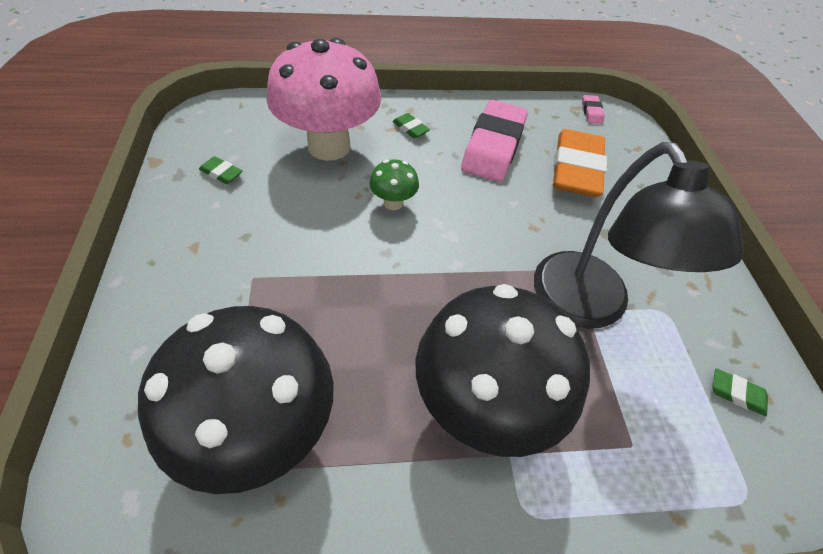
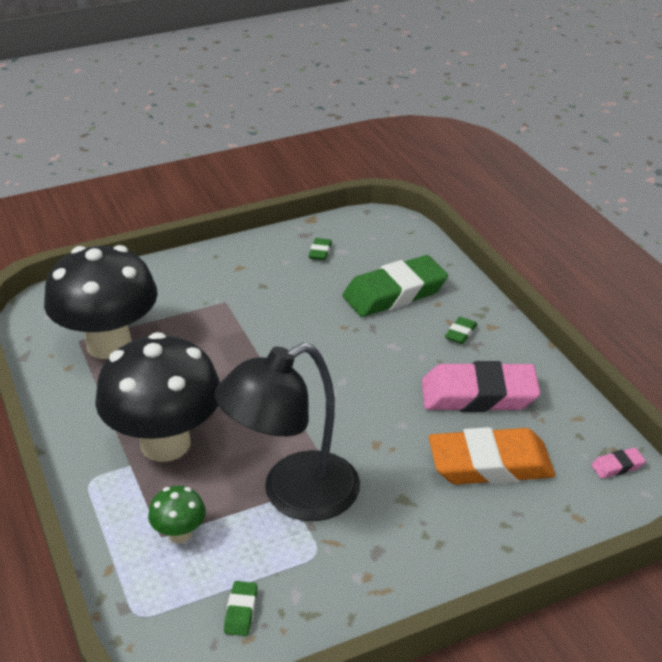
camera: 75 degrees right, 15 degrees down
(329, 146) = (394, 293): pink mushroom -> green eraser
(393, 203) = (348, 348): green mushroom -> green mushroom (179, 534)

